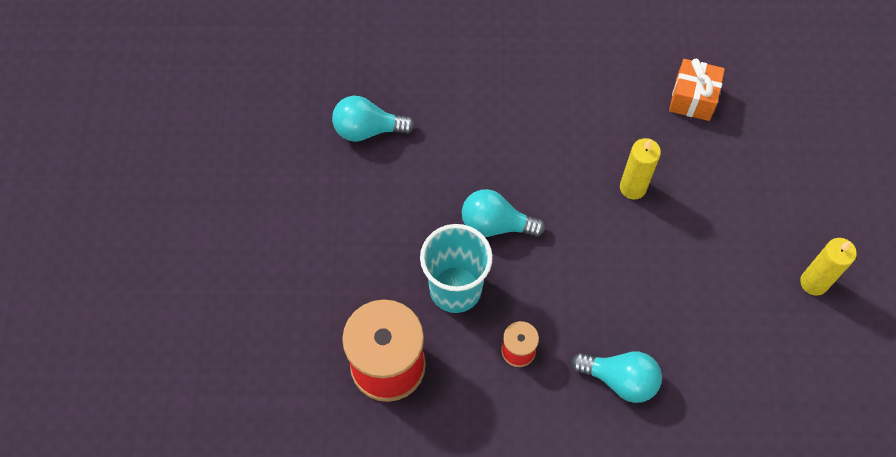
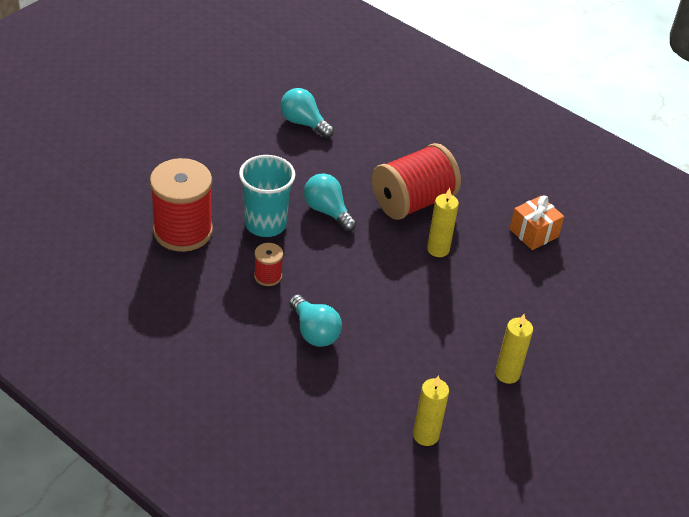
camera: 35 degrees right, 20 degrees down
(559, 148) = (412, 202): none -> red spool
(813, 410) = (425, 435): none -> yellow candle

